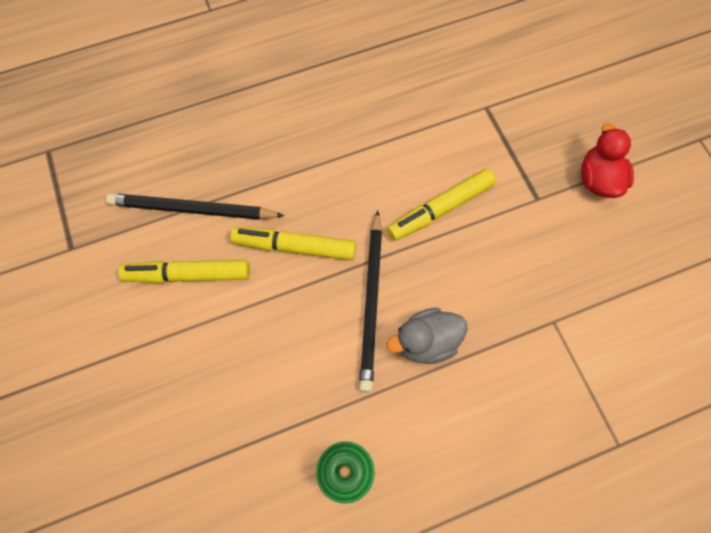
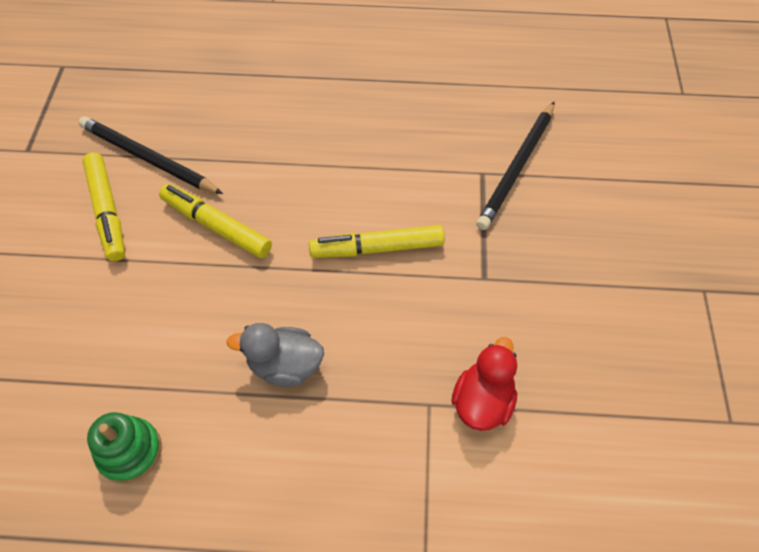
camera: 25 degrees right, 10 degrees down
(188, 275) = (107, 211): yellow marker -> yellow marker turned 135 degrees counterclockwise
(372, 302) = (256, 305): black pencil -> black pencil (517, 168)
(598, 179) = (561, 285): red duck -> red duck (482, 401)

